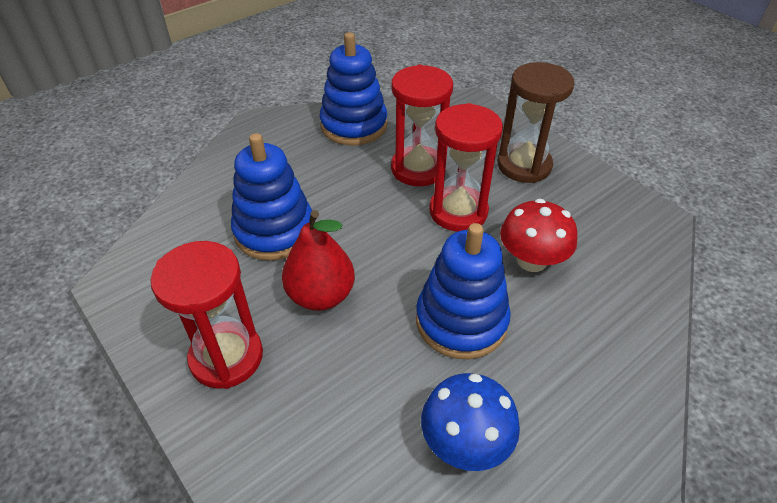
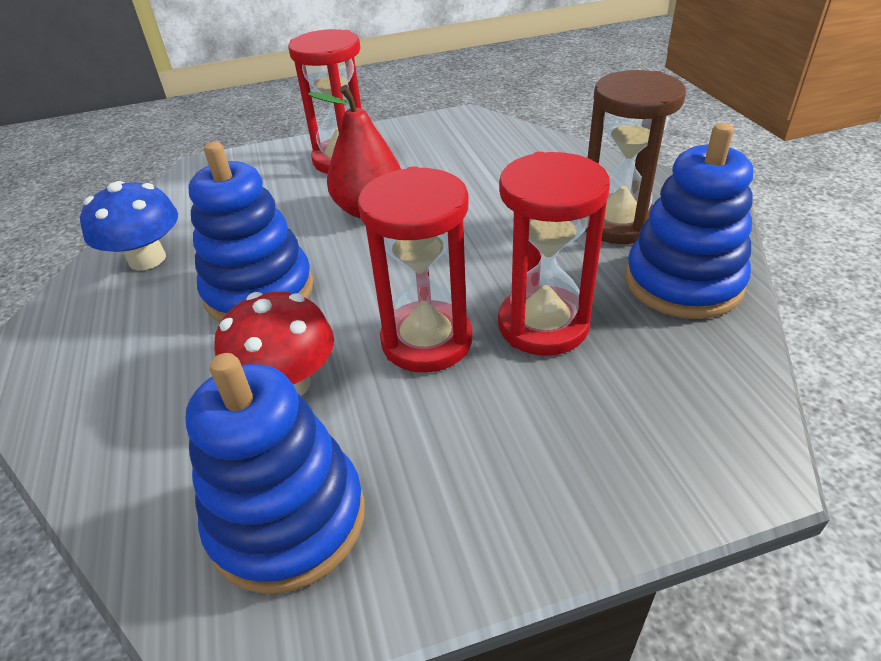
camera: 115 degrees right, 5 degrees down
(274, 231) = (480, 193): blue stacking toy -> blue stacking toy (288, 519)
(524, 165) = (495, 467): brown hourglass -> brown hourglass (618, 223)

